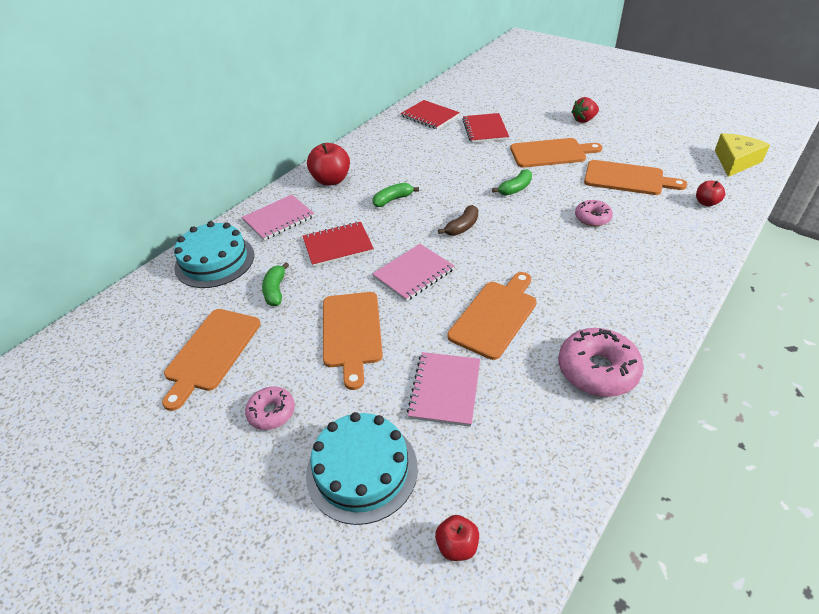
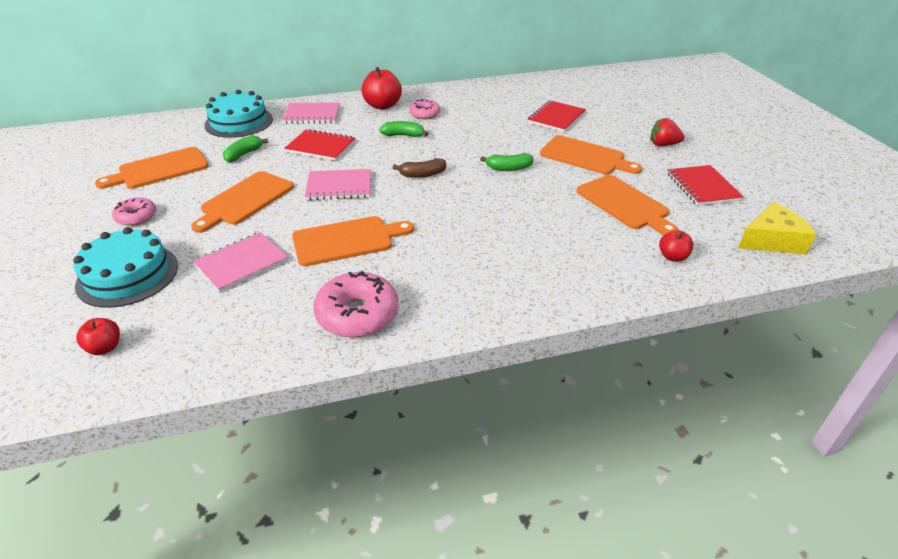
camera: 35 degrees right, 5 degrees down
(430, 116) = (526, 92): red notebook -> red notebook (702, 187)
(592, 218) = (538, 217): pink donut -> pink donut (425, 114)

